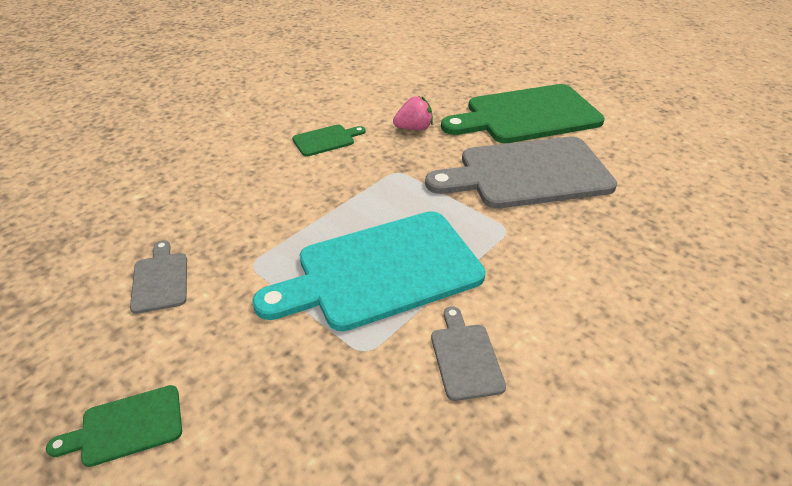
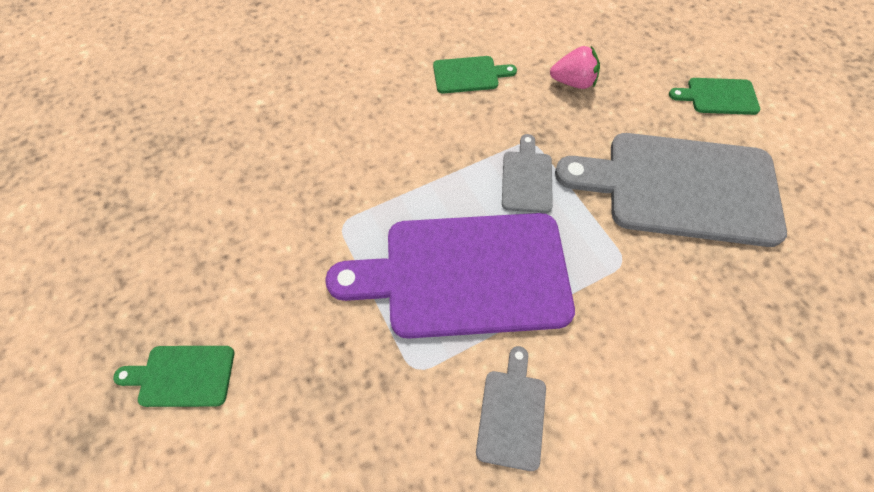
camera: 20 degrees right, 20 degrees up
(160, 279) = (253, 216): grey cutting board -> grey cutting board (527, 178)
(381, 271) = (465, 274): turquoise cutting board -> purple cutting board
(527, 115) = (718, 96): green cutting board -> green cutting board, size x0.44

